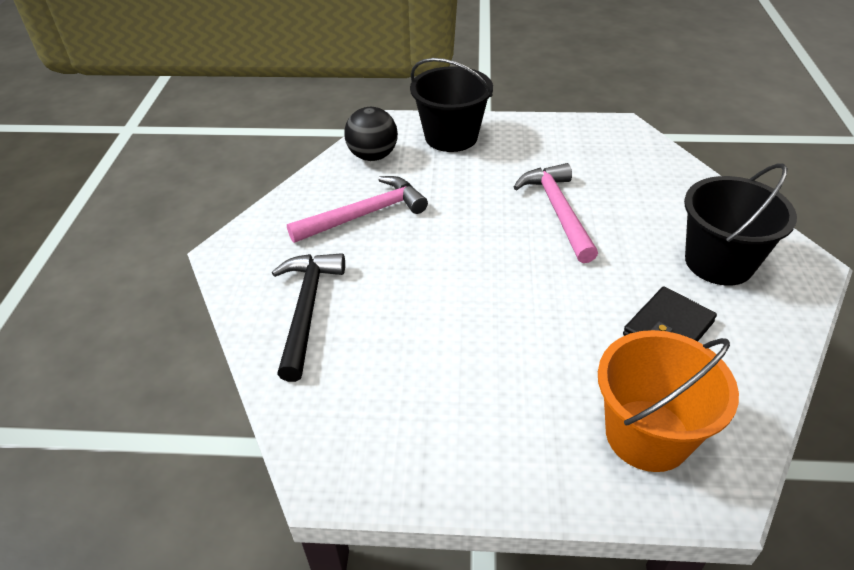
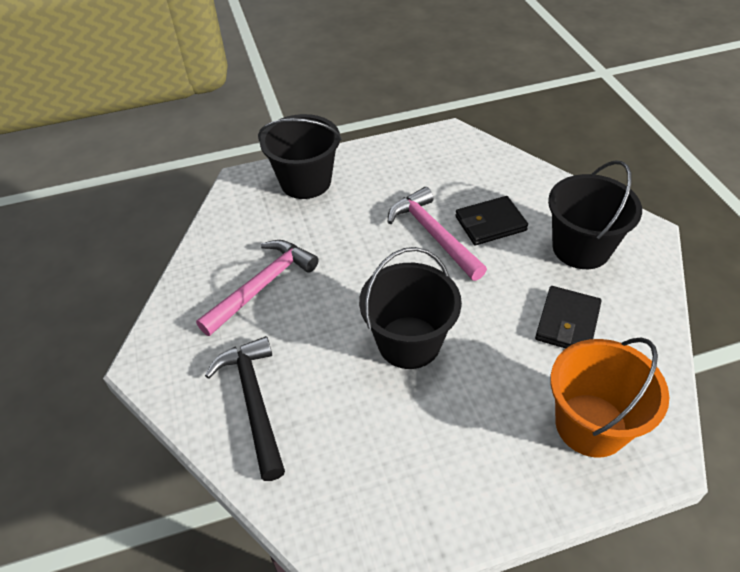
camera: 20 degrees left, 5 degrees up
(373, 156) = (241, 221): black ball -> none
(484, 300) = (409, 342): none -> black bucket
(625, 215) = (490, 223): none -> black wallet

